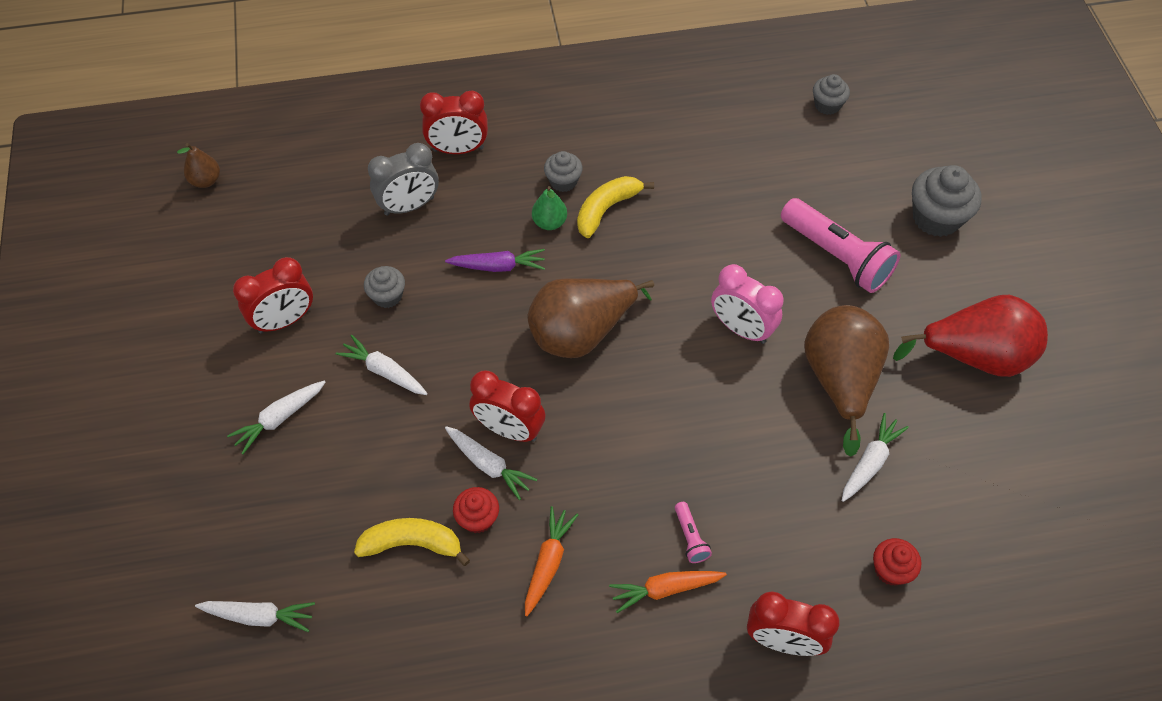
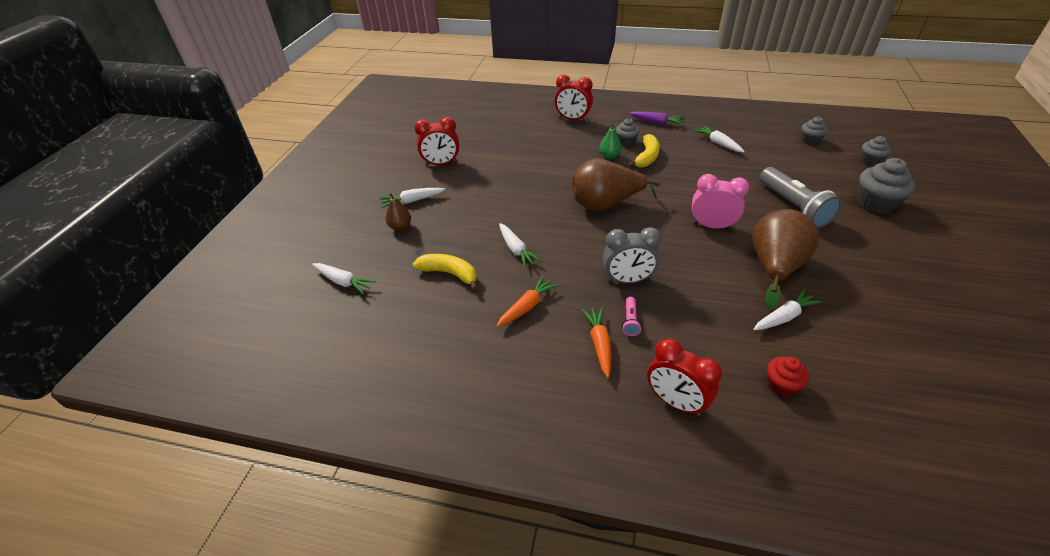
camera: 25 degrees right, 15 degrees down
(206, 180) = (437, 108): brown pear -> brown pear (400, 227)
(384, 371) = (480, 195): white carrot -> white carrot (718, 143)
(387, 296) = (501, 166): grey cupcake -> grey cupcake (870, 161)
(409, 206) = (534, 135): grey clock -> grey clock (627, 280)
(478, 518) = (495, 272): red cupcake -> none
(498, 266) = (570, 167): purple carrot -> purple carrot (657, 122)
(509, 429) = (538, 237): red clock -> none
(606, 209) = (646, 157): yellow banana -> yellow banana turned 135 degrees clockwise
(665, 589) = (599, 344): orange carrot -> orange carrot turned 75 degrees clockwise
(741, 329) = (711, 226): pink clock -> pink clock turned 135 degrees clockwise
(837, 256) = (794, 207): pink flashlight -> grey flashlight
(975, 356) = (889, 279): red pear -> none

